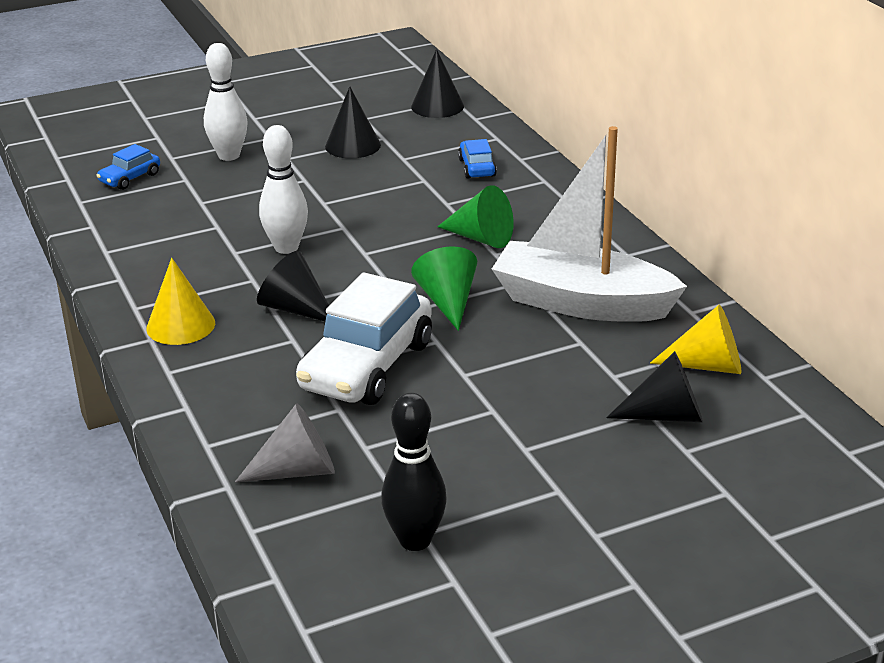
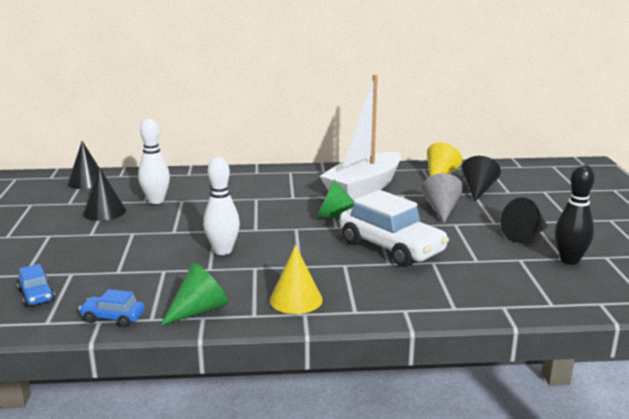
camera: 70 degrees left, 10 degrees down
(229, 156) = (57, 252): white bowling pin -> white bowling pin (156, 201)
(295, 309) = (307, 259): black cone -> black cone (525, 235)
(297, 470) = (494, 282): grey cone -> grey cone (441, 209)
(477, 168) = (185, 185): blue car -> blue car (113, 318)
(481, 238) = (271, 197): green cone -> green cone (199, 310)

